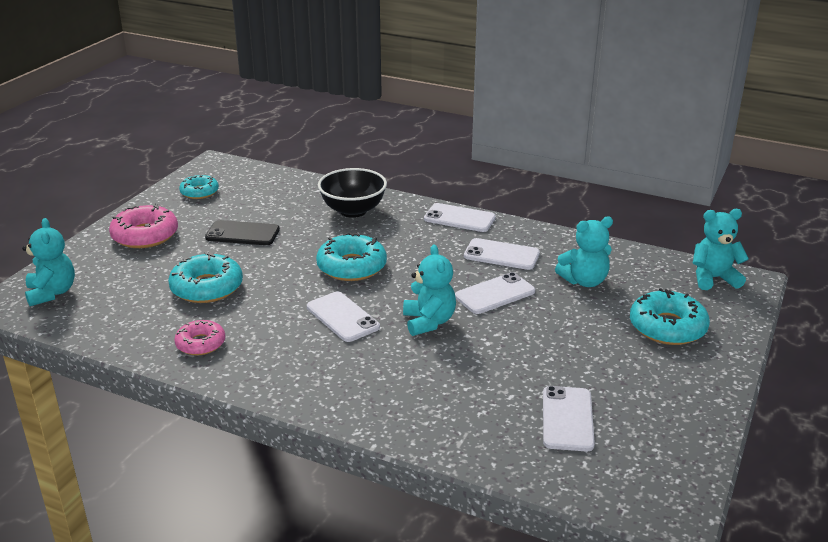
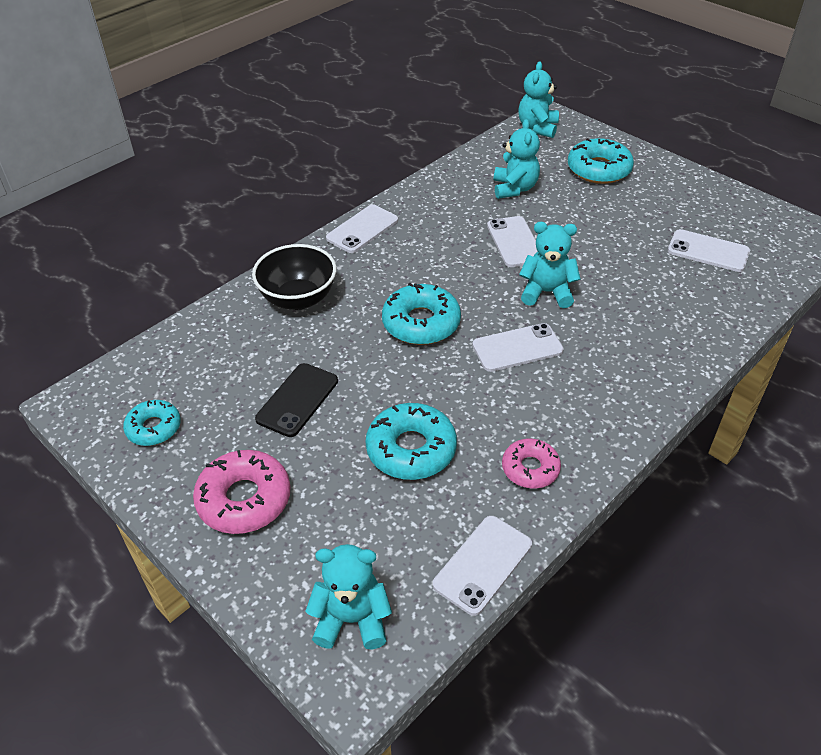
camera: 70 degrees left, 15 degrees up
(501, 255) = (447, 221): white phone -> white phone (482, 564)

